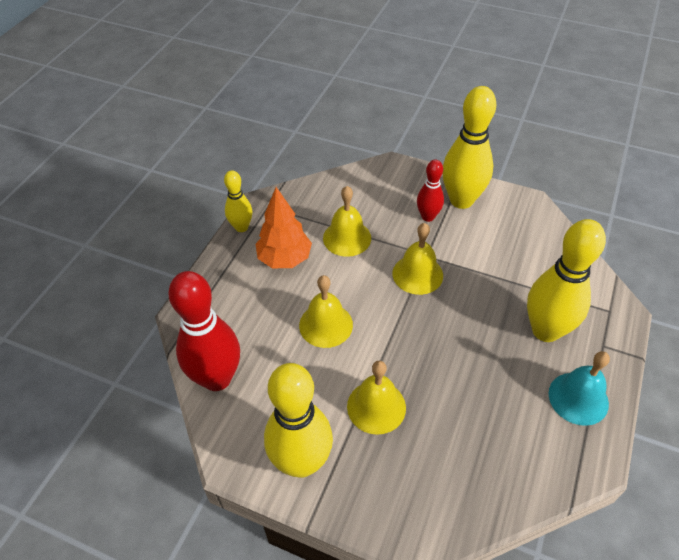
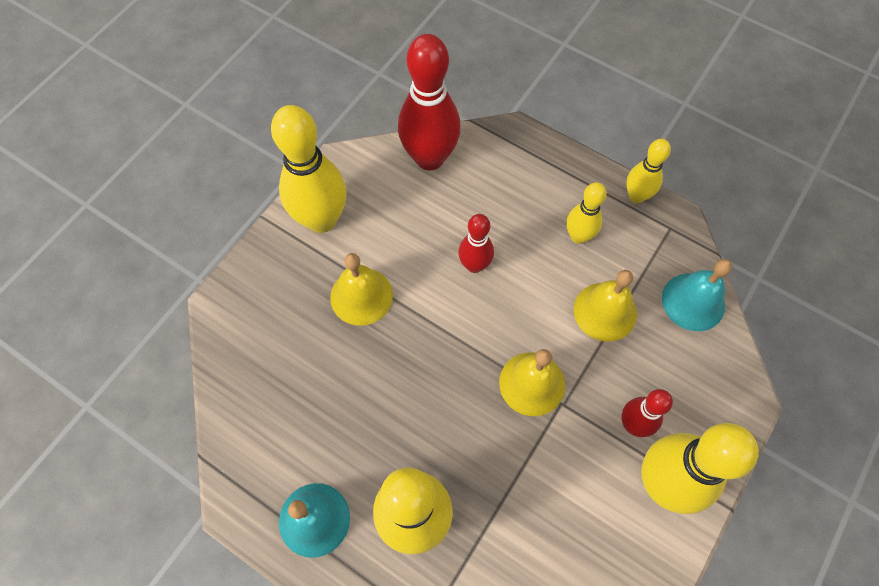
camera: 100 degrees right, 15 degrees up
(285, 259) = (578, 236): orange tree -> yellow bowling pin
(326, 325) = (474, 265): yellow bell -> red bowling pin
(327, 192) = (693, 301): none -> turquoise bell

